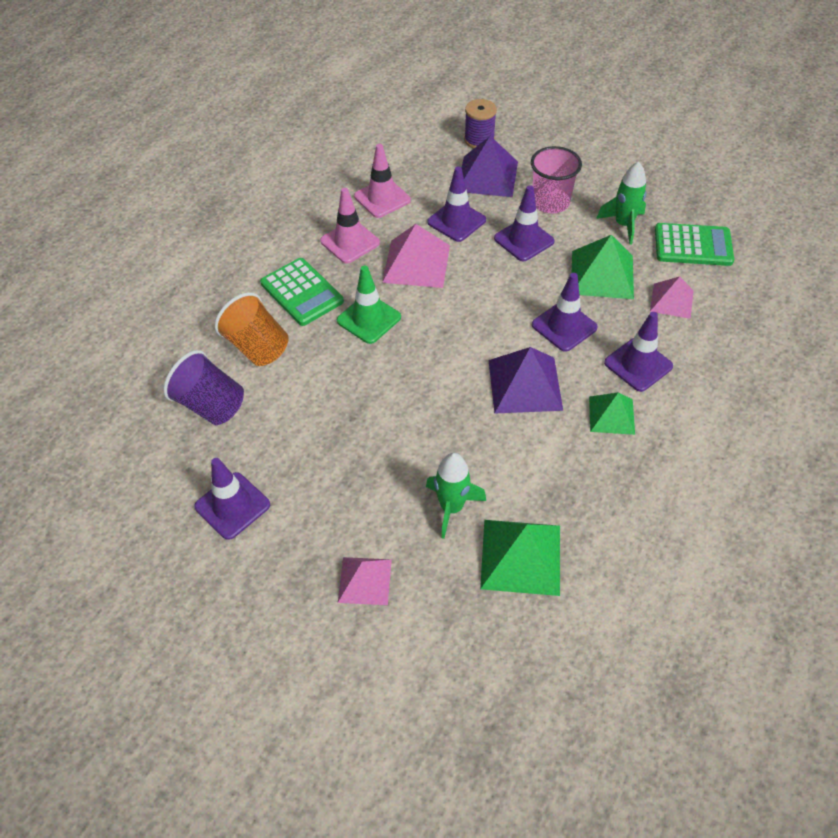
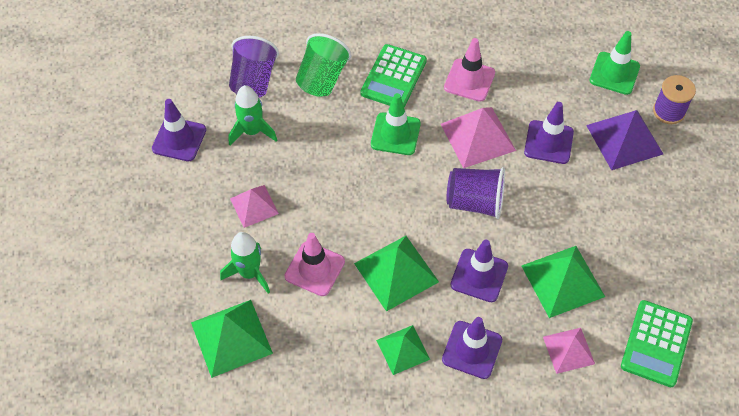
camera: 60 degrees right, 5 degrees up
(257, 347) = (322, 79): orange cup -> green cup
(364, 580) = (161, 247): pink pyramid -> pink pyramid (254, 206)
(382, 198) = (536, 77): pink traffic cone -> pink traffic cone (314, 269)
(417, 152) = (614, 73): none -> green traffic cone
(485, 296) = (475, 202): none -> purple cup
(524, 240) = (562, 202): purple traffic cone -> none
(525, 384) = (396, 272): purple pyramid -> green pyramid
(550, 202) = (627, 203): pink cup -> none
(623, 225) = (641, 274): green rocket -> green rocket (252, 131)
(693, 245) = (656, 343): green calculator -> green calculator turned 45 degrees clockwise

